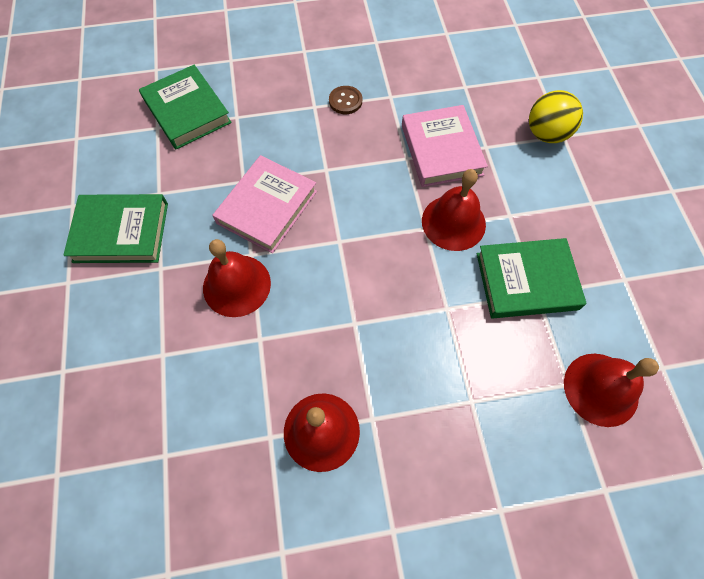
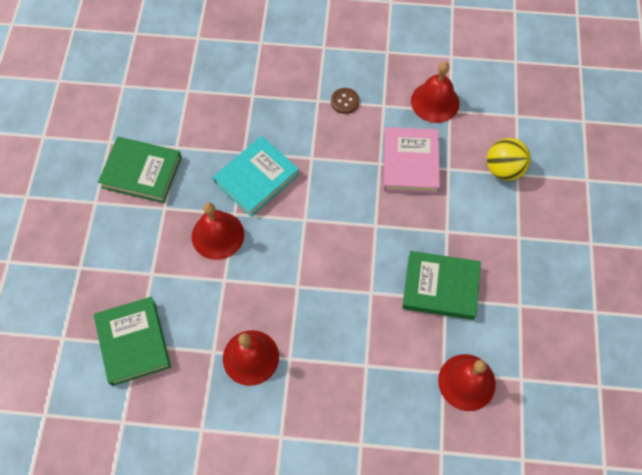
camera: 15 degrees right, 0 degrees up
(187, 111) = (214, 81): green book -> green book (133, 342)
(267, 207) = (257, 178): pink book -> turquoise book
(453, 222) = (399, 226): red bell -> red bell (435, 102)

